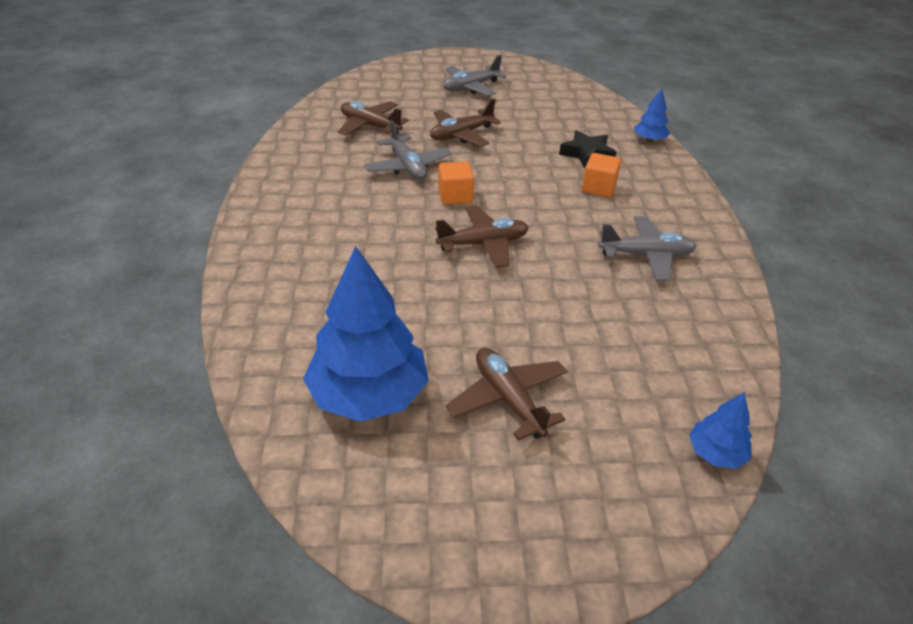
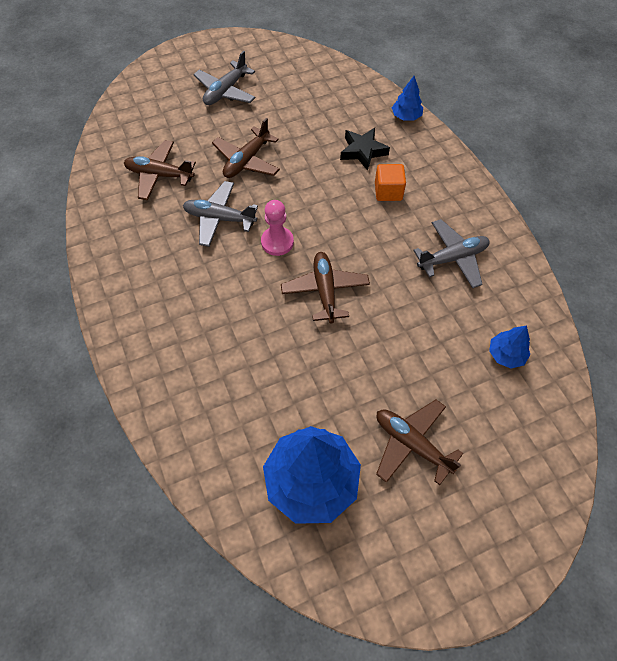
camera: 20 degrees left, 20 degrees up
(407, 167) = (219, 218): grey plane -> grey plane turned 150 degrees clockwise
(455, 196) = (277, 242): orange cube -> pink pawn
(483, 244) = (325, 290): brown plane -> brown plane turned 60 degrees counterclockwise
(716, 453) = (563, 435): blue tree -> blue tree (506, 354)

